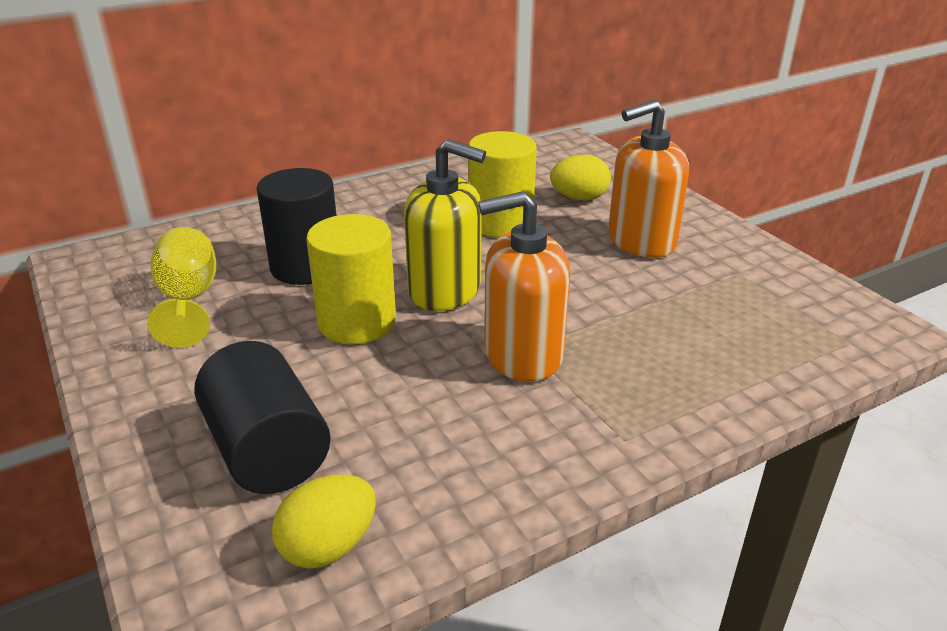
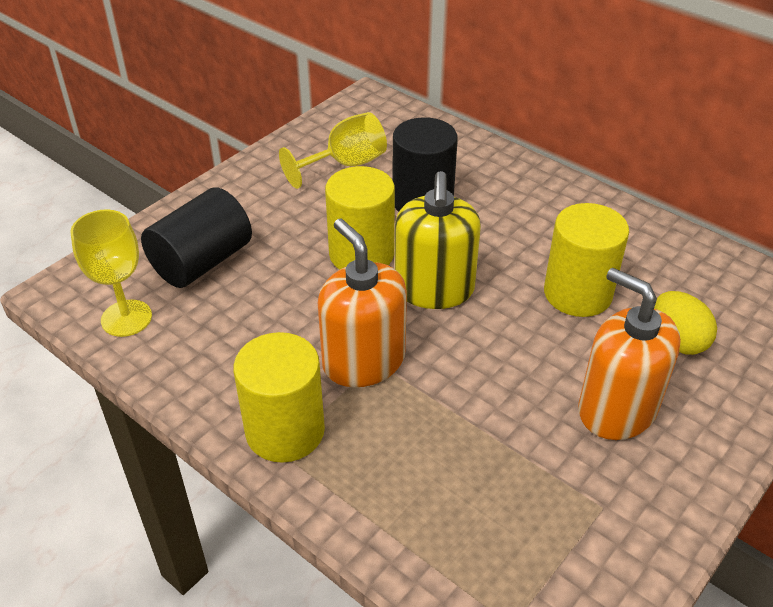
camera: 70 degrees right, 10 degrees up
(328, 546) = (126, 318): yellow egg -> yellow goblet
(600, 428) = (285, 431): none -> yellow cylinder

